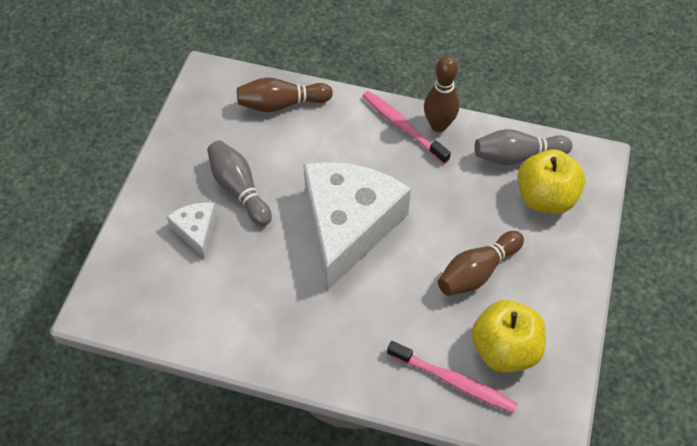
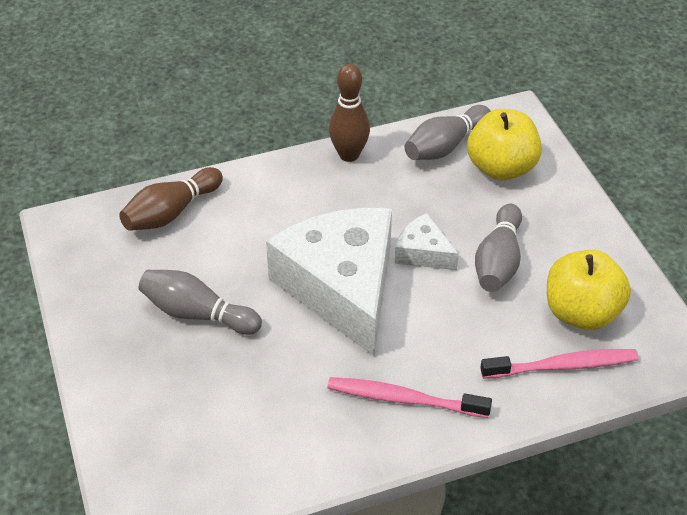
camera: 35 degrees left, 10 degrees down
(196, 231) = (185, 378): white cheese -> white cheese (423, 252)
(402, 127) = (315, 173): pink toothbrush -> pink toothbrush (404, 399)
(477, 272) = (498, 261): brown bowling pin -> grey bowling pin

